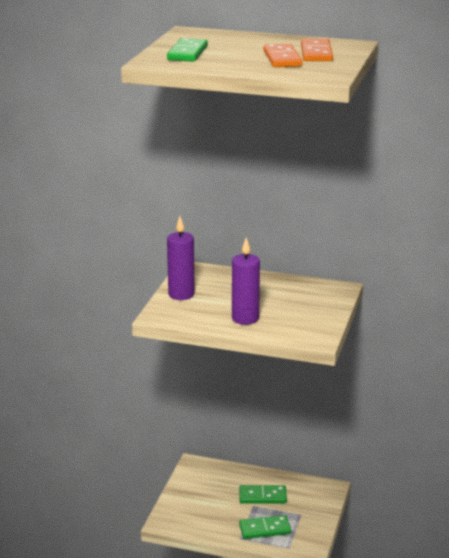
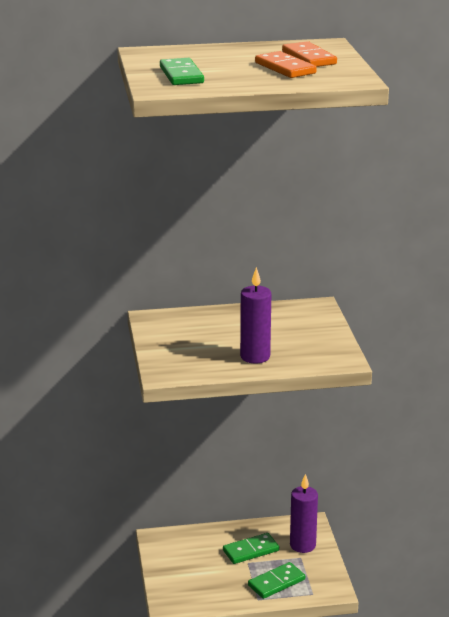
camera: 25 degrees left, 0 degrees up
(181, 294) = (166, 347): purple candle -> purple candle (302, 545)

